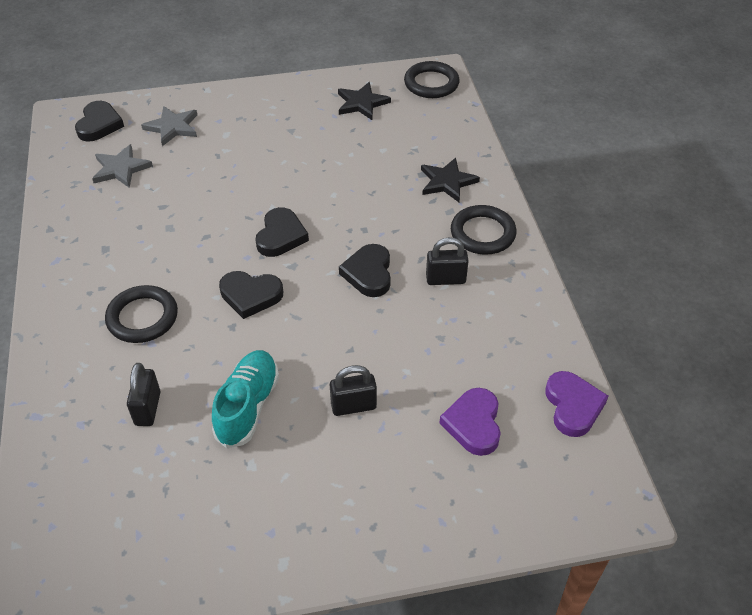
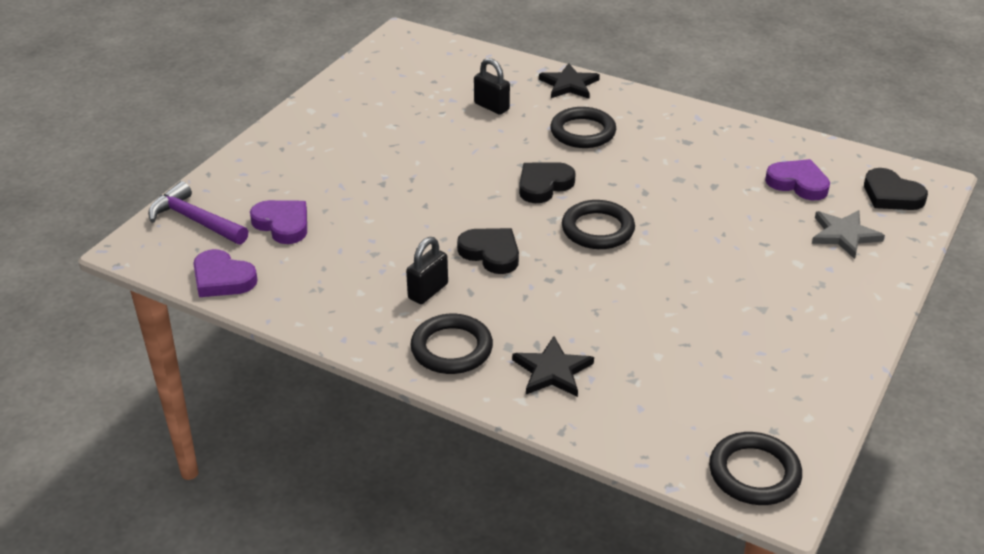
camera: 130 degrees right, 10 degrees down
(121, 169) = (798, 183): grey star -> purple heart
(248, 406) = (438, 142): turquoise shoe -> none
(281, 236) = (598, 229): black heart -> black ring
(353, 406) = (375, 182): black padlock -> none
(362, 103) = (766, 387): black star -> black star (569, 85)
(539, 493) = (195, 220): none -> purple hammer

